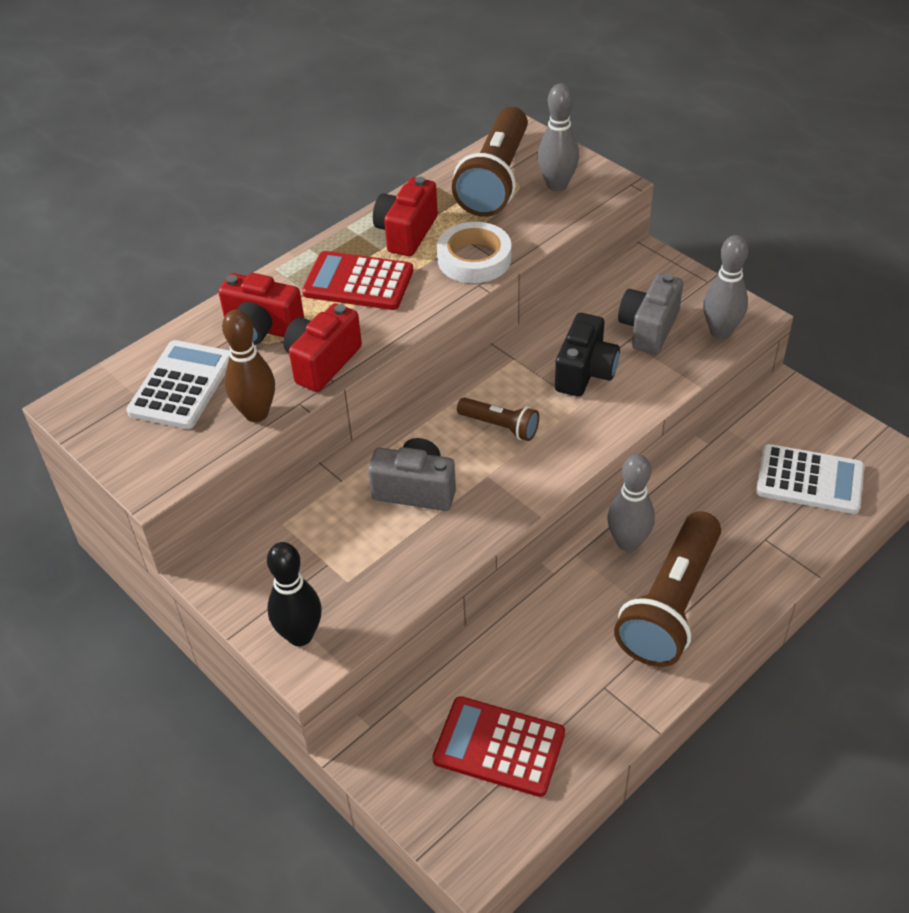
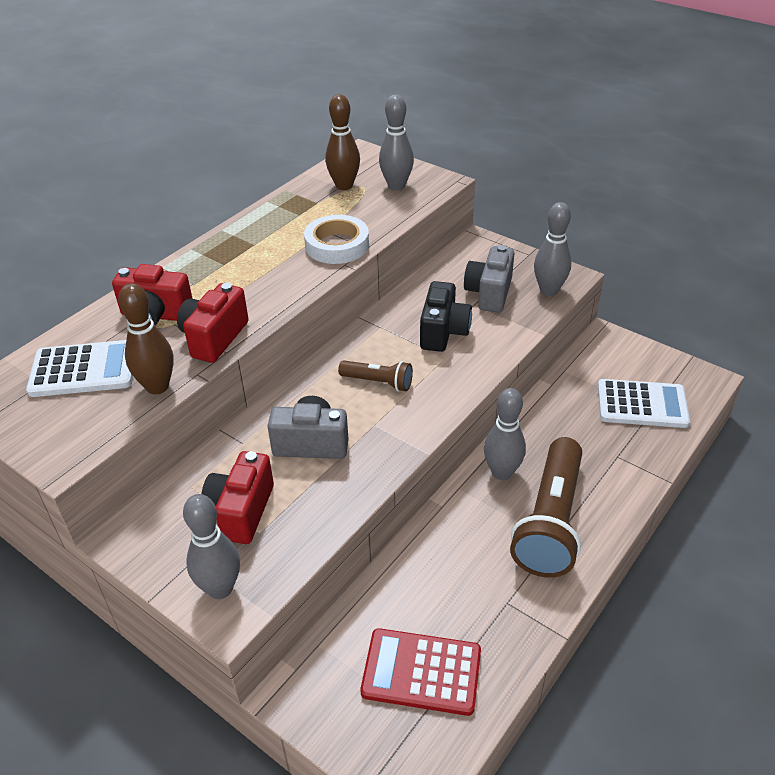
camera: 10 degrees left, 5 degrees down
(181, 385) = (84, 370): white calculator -> white calculator turned 75 degrees clockwise
(300, 635) = (220, 588): black bowling pin -> grey bowling pin
(358, 282) = (238, 271): red calculator -> none
(406, 233) = (275, 230): red camera -> red camera (241, 511)
(495, 179) = (344, 185): brown flashlight -> brown bowling pin

